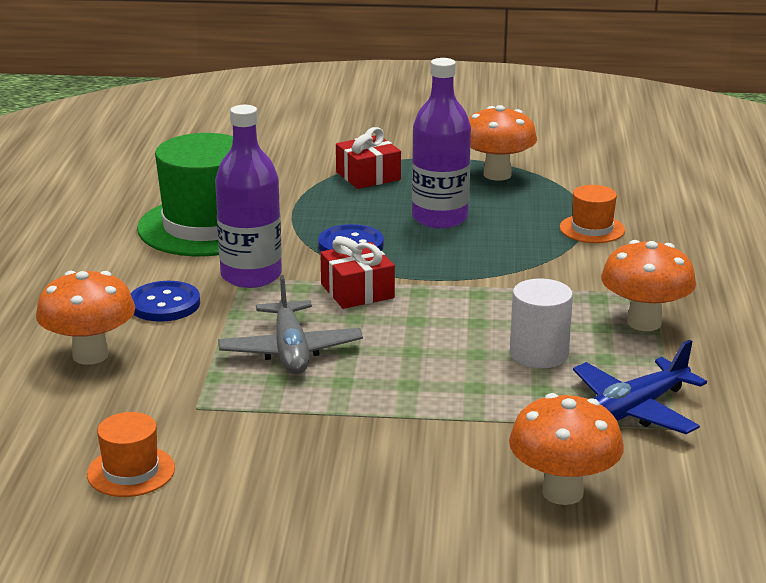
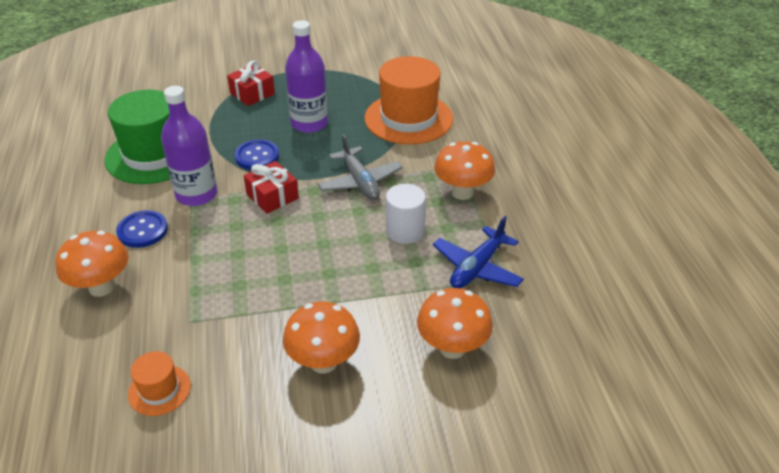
camera: 15 degrees left, 15 degrees up
(290, 351) = (241, 257): grey plane -> grey plane (360, 182)
(497, 175) = (336, 81): orange mushroom -> orange mushroom (323, 362)
(592, 229) = (408, 118): orange hat -> orange hat, size x2.12

